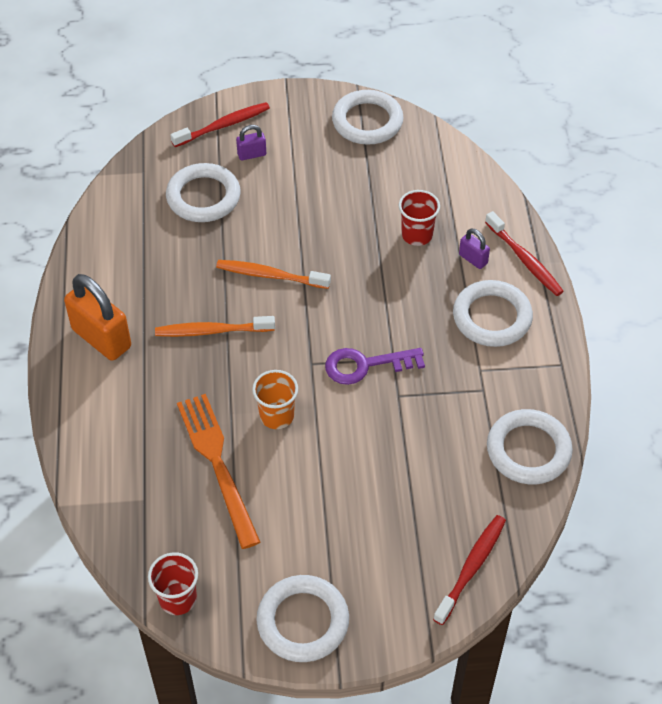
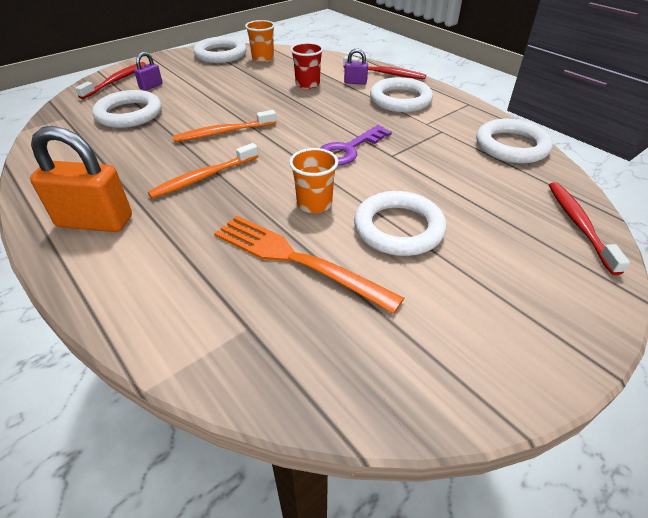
camera: 35 degrees left, 10 degrees down
(177, 599) = (377, 405): red cup -> none
(303, 621) = (519, 344): white ring -> white ring (398, 228)
(409, 154) = (263, 58): none -> orange cup

